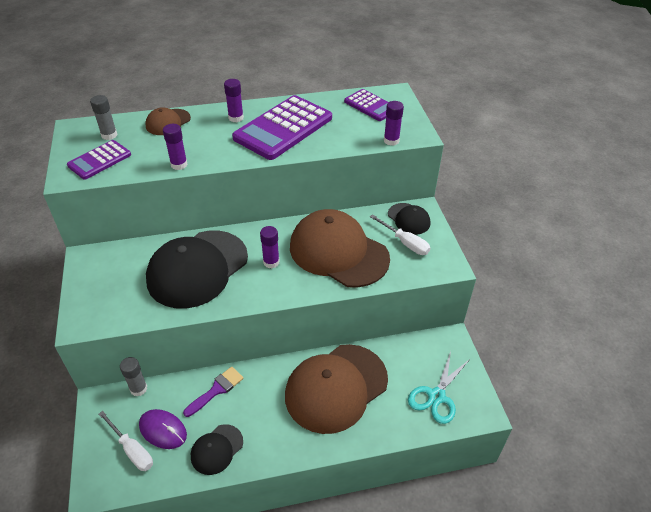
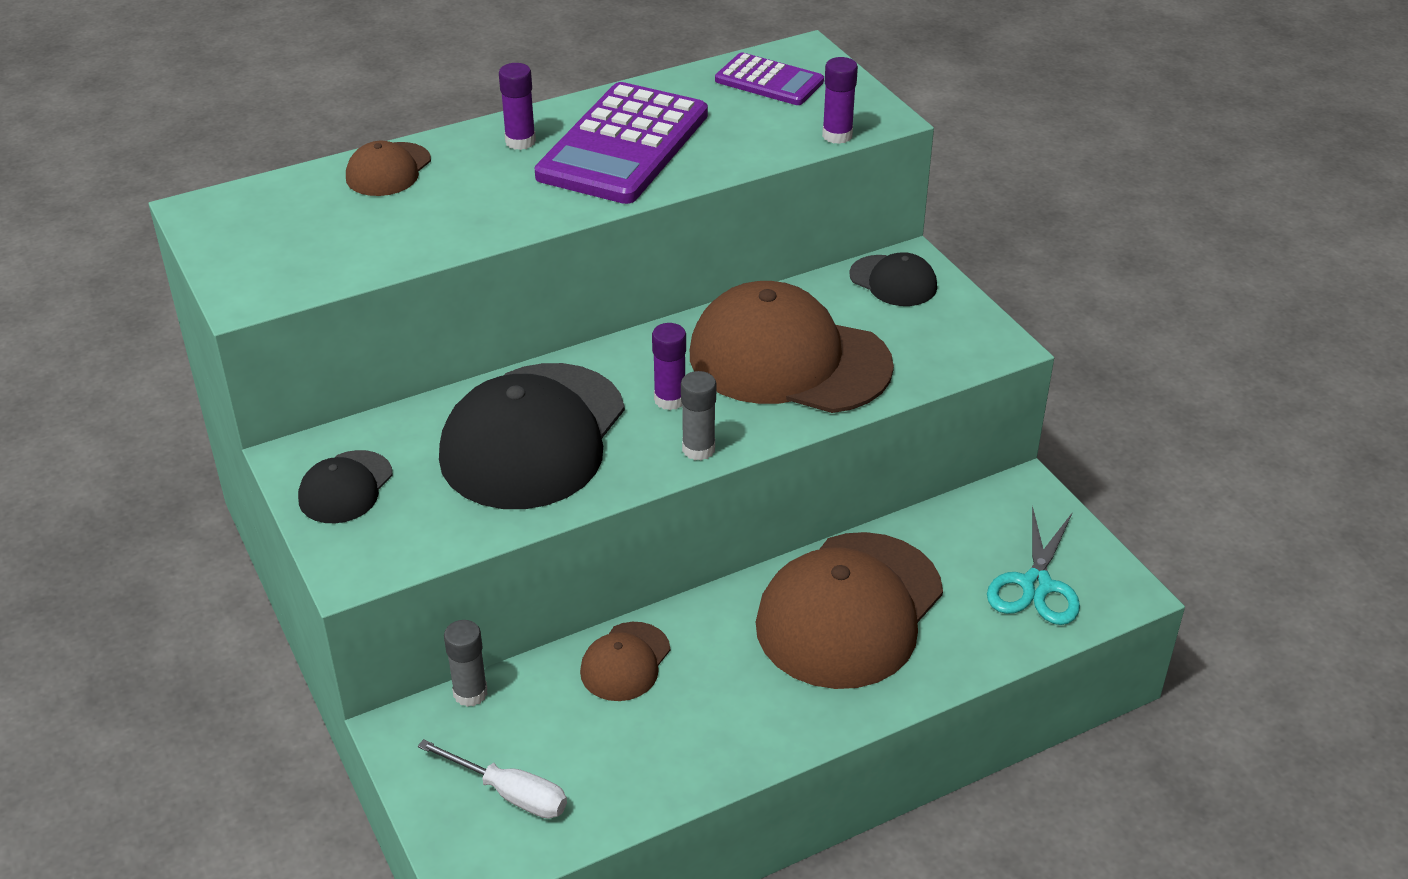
camera: 15 degrees left, 5 degrees down
(99, 160) = (292, 258): purple calculator -> none
(109, 135) = (282, 211): grey glue stick -> grey glue stick (698, 449)
(163, 430) = (554, 749): purple mouse -> none
(179, 164) = (456, 240): purple glue stick -> none
(216, 390) = (625, 662): purple brush -> brown cap
(217, 449) = (672, 756): black cap -> black cap (345, 487)
(405, 243) = (904, 322): white screwdriver -> none

